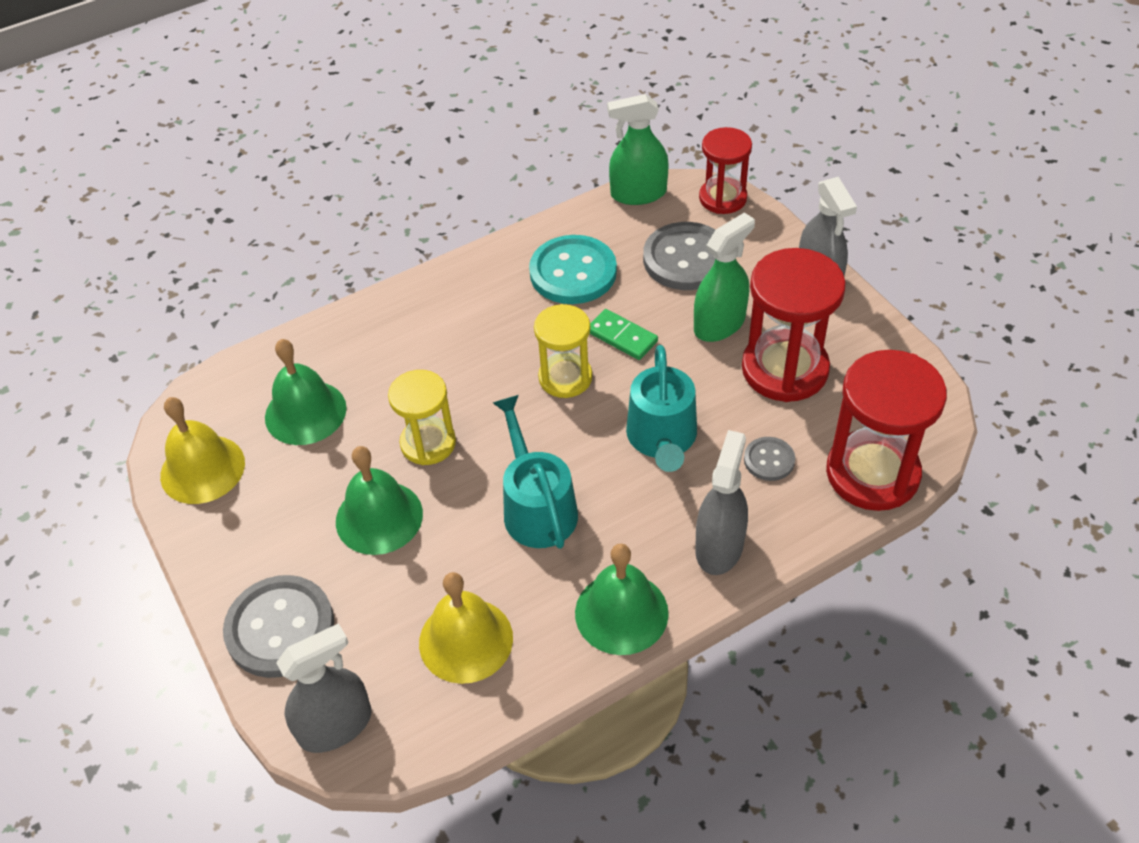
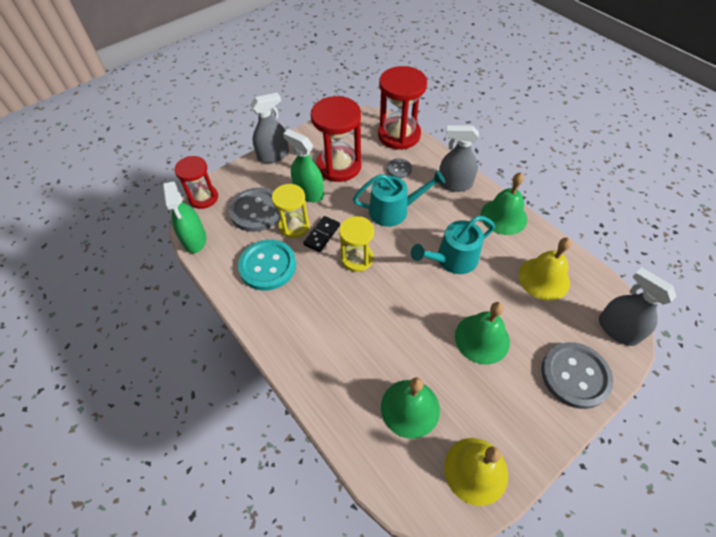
camera: 100 degrees left, 5 degrees up
(428, 443) = (420, 323): yellow hourglass -> yellow hourglass (294, 226)
(622, 337) = (322, 235): green domino -> black domino

